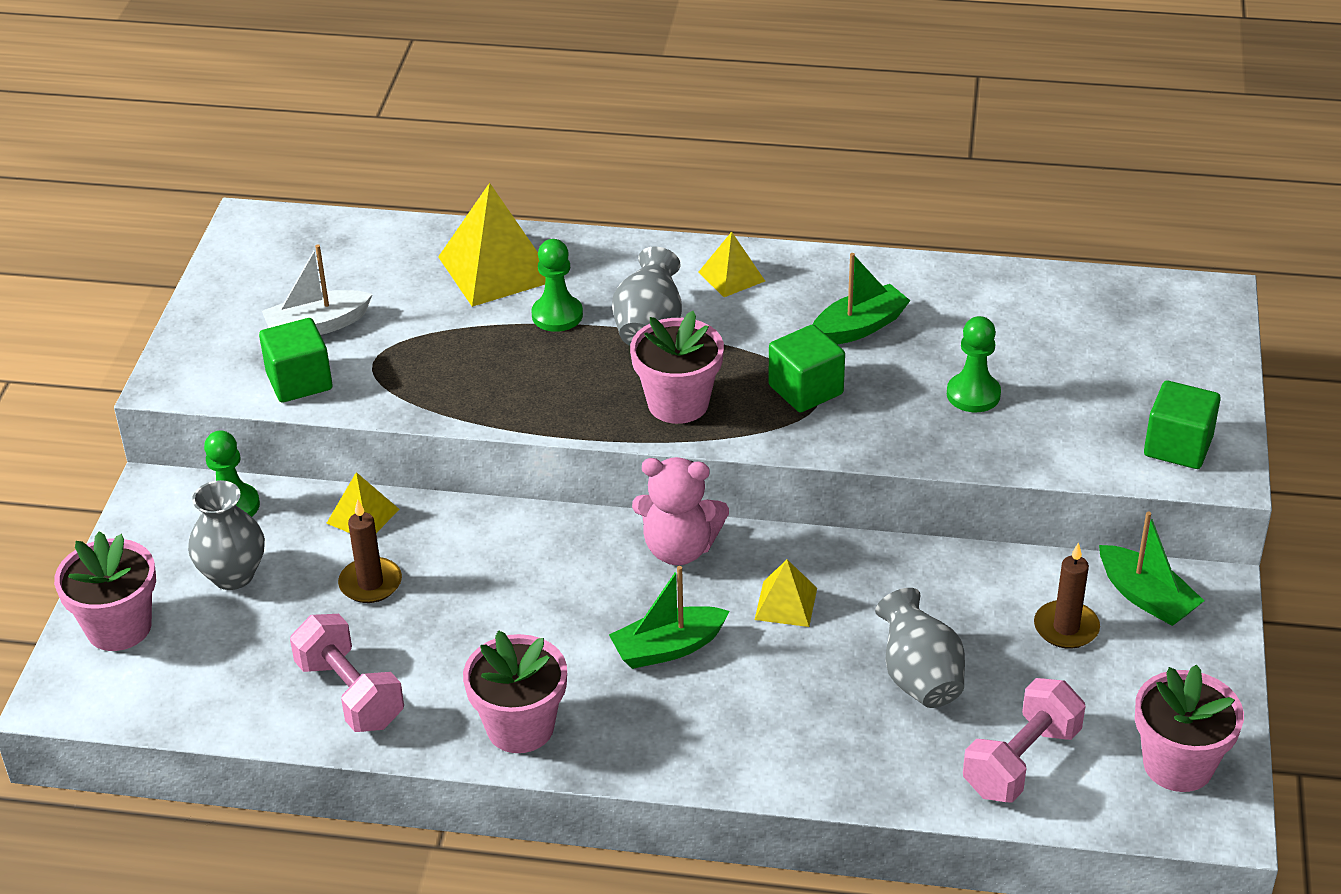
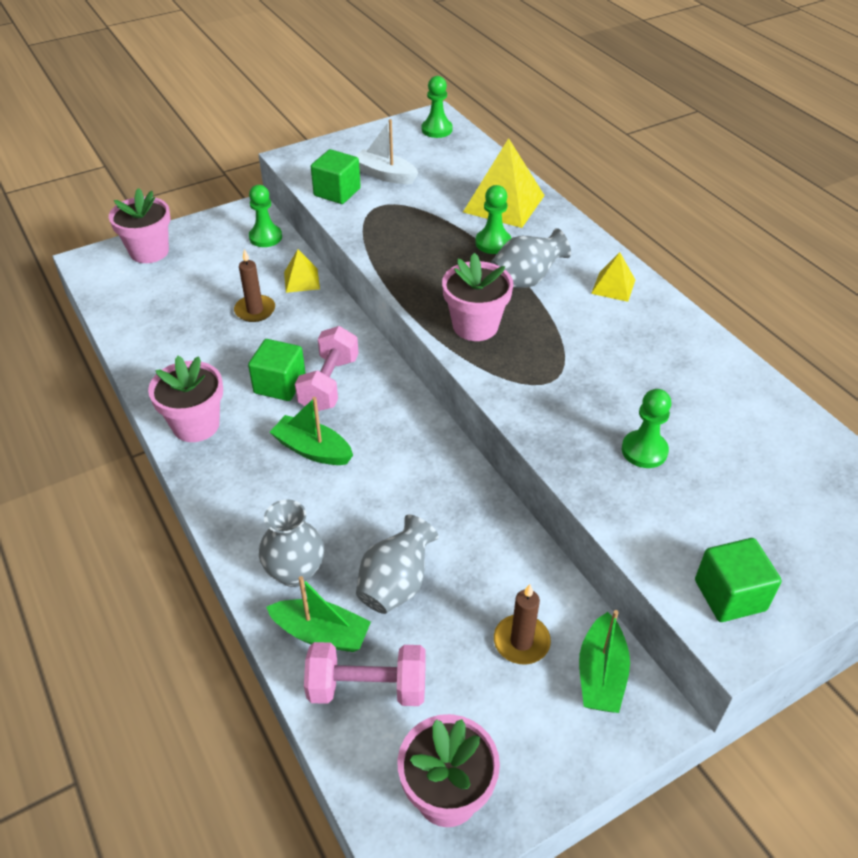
camera: 50 degrees right, 5 degrees up
(233, 575) = (217, 264): grey vase -> grey vase (295, 572)
(279, 237) = (437, 130): none -> green pawn
(350, 693) = (168, 349): pink dumbbell -> pink dumbbell (329, 384)
(679, 549) = (399, 408): pink teddy bear -> none
(785, 604) = (400, 481): yellow pyramid -> none
(805, 390) = (552, 371): green cube -> green cube (280, 385)
(859, 327) = (639, 363): green boat -> green boat (321, 634)

